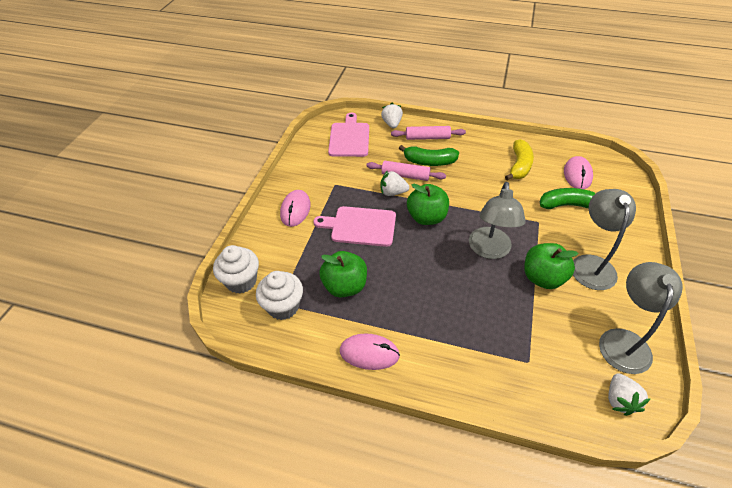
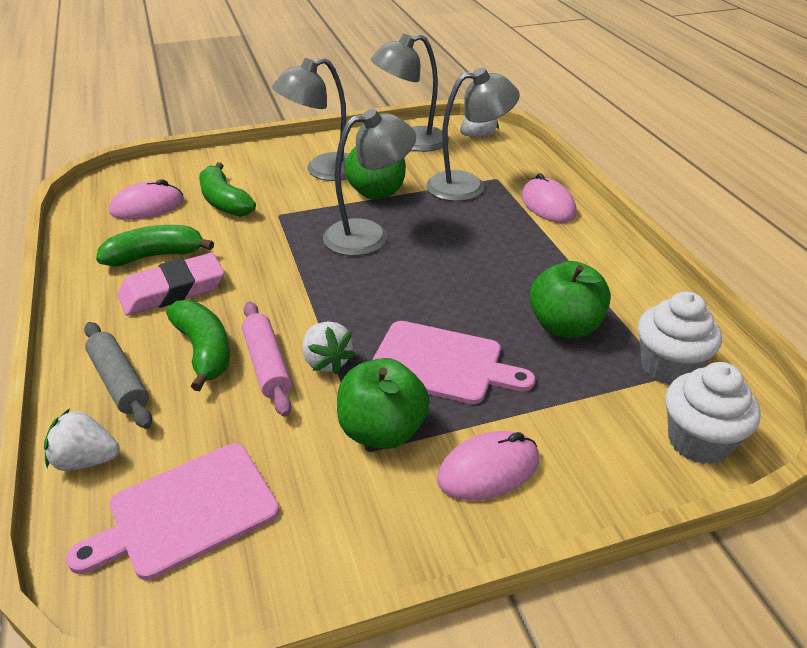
camera: 125 degrees left, 10 degrees down
(360, 226) = (442, 363): pink cutting board -> pink cutting board turned 45 degrees counterclockwise
(369, 353) = (621, 267): pink mouse -> pink mouse (547, 205)
(392, 124) = (86, 460): white strawberry -> white strawberry turned 45 degrees clockwise
(426, 217) = (355, 304): green apple -> green apple (382, 431)
(427, 138) = (120, 382): pink rolling pin -> grey rolling pin
(483, 164) = (172, 290): none -> pink eraser
(519, 166) = (155, 256): yellow banana -> green banana
(526, 335) = (468, 185): none -> grey lamp

